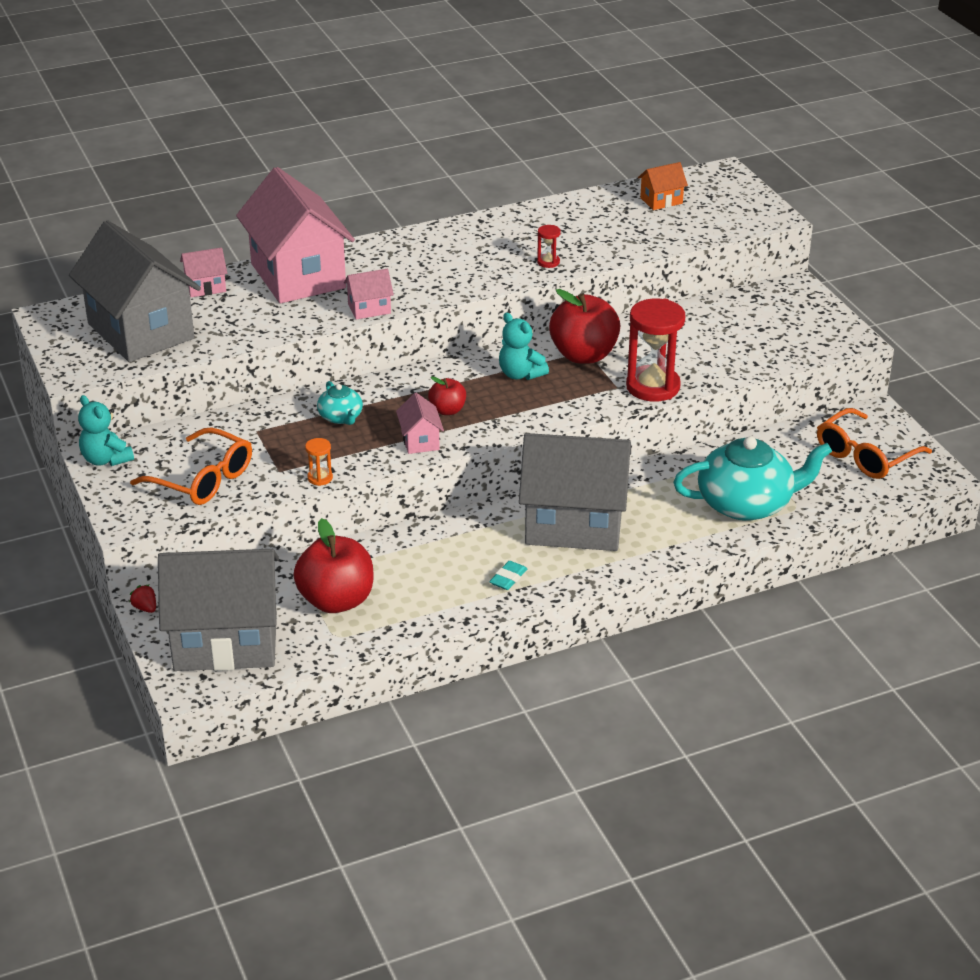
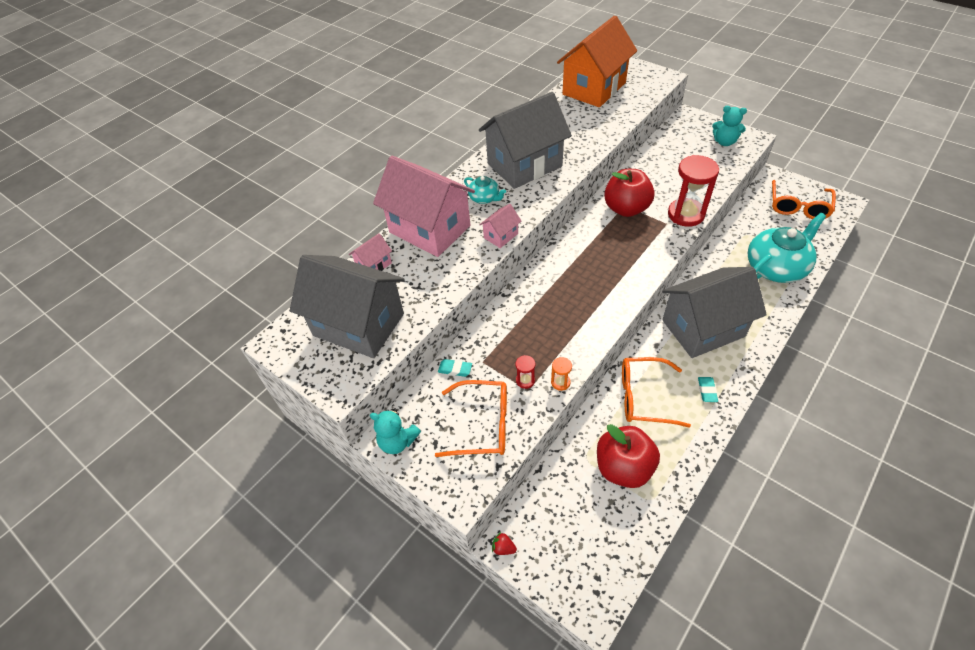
camera: 25 degrees left, 15 degrees up
(221, 426) = (455, 369): none -> turquoise eraser
(226, 641) = (584, 548): grey house -> grey house (524, 165)
(341, 417) = (528, 323): turquoise teapot -> turquoise teapot (484, 198)
(420, 441) = (594, 319): pink house -> none
(427, 555) = (644, 397): none -> orange glasses
(447, 410) = (588, 286): red apple -> none
(520, 374) = (604, 238): turquoise teddy bear -> turquoise teddy bear (724, 142)
(548, 262) = (575, 155): red hourglass -> red hourglass (525, 380)
(661, 201) = (594, 88): orange house -> orange house, size x2.38

